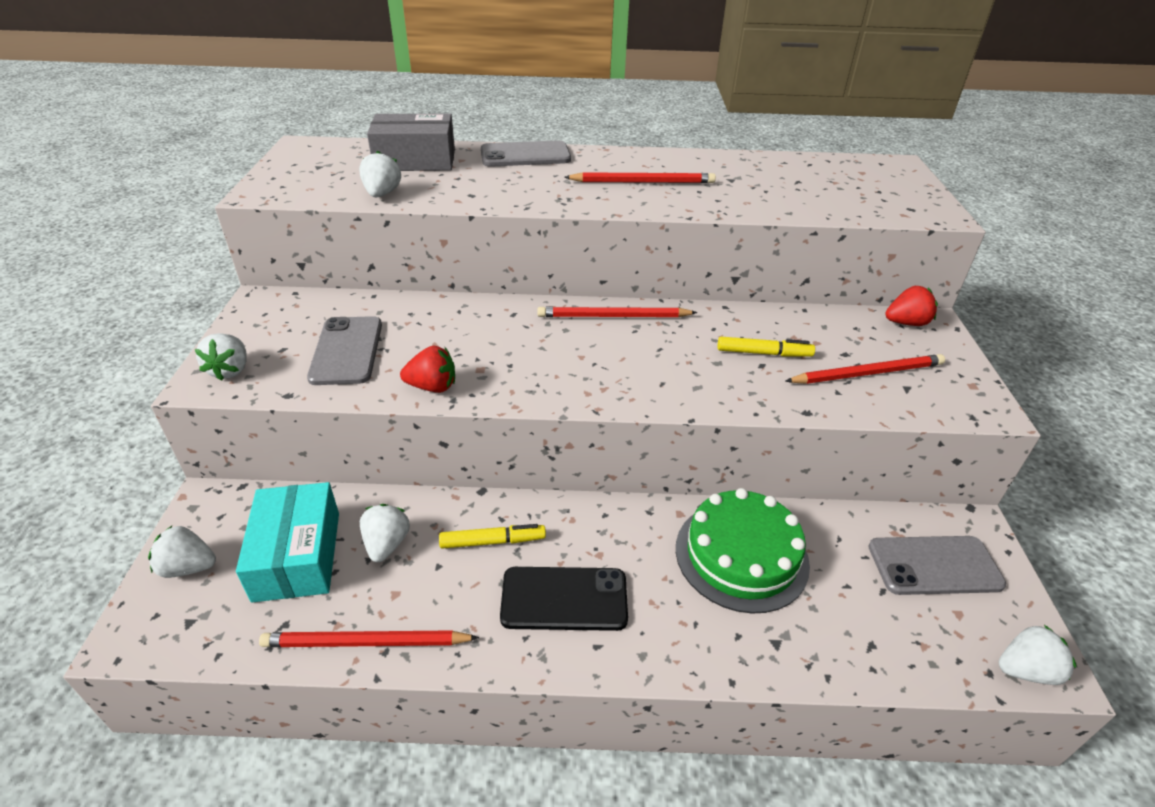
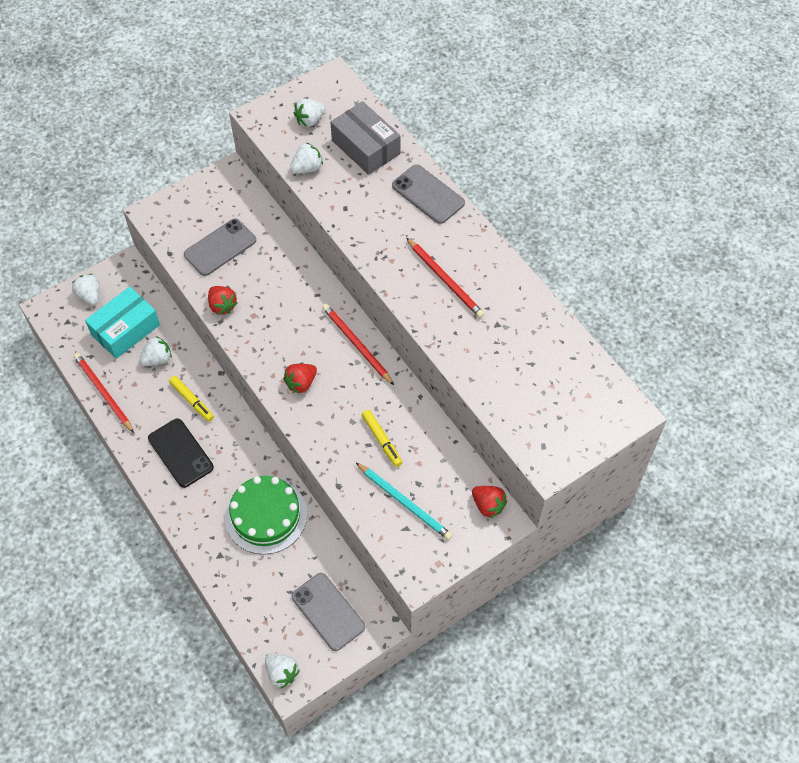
camera: 55 degrees right, 20 degrees up
(230, 370) = (167, 215): white strawberry -> white strawberry (310, 120)
(623, 376) = (301, 383): none -> red strawberry
(867, 373) = (404, 502): red pencil -> turquoise pencil

